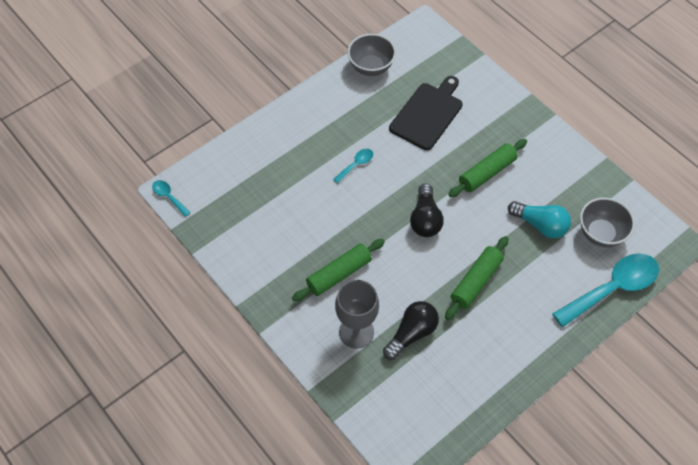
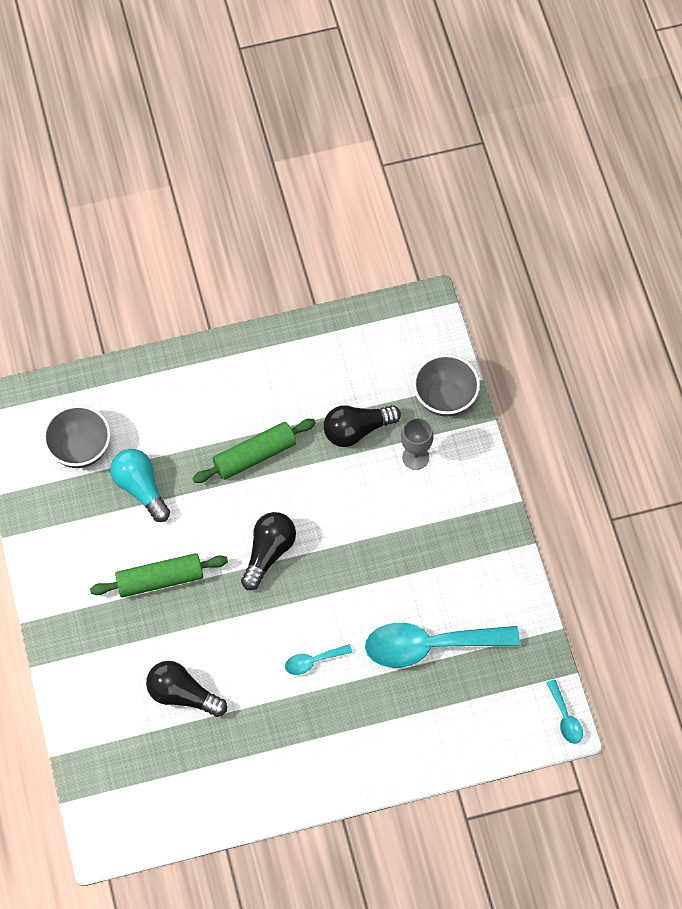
camera: 155 degrees left, 5 degrees up
(339, 274) = (403, 529): green rolling pin -> none
(356, 332) = (415, 457): grey goblet -> grey goblet, size x0.65
(371, 67) = (216, 803): grey bowl -> grey bowl (445, 398)
(428, 114) = (182, 695): black cutting board -> black light bulb
(612, 288) = (112, 386): turquoise spoon -> turquoise spoon (429, 646)

